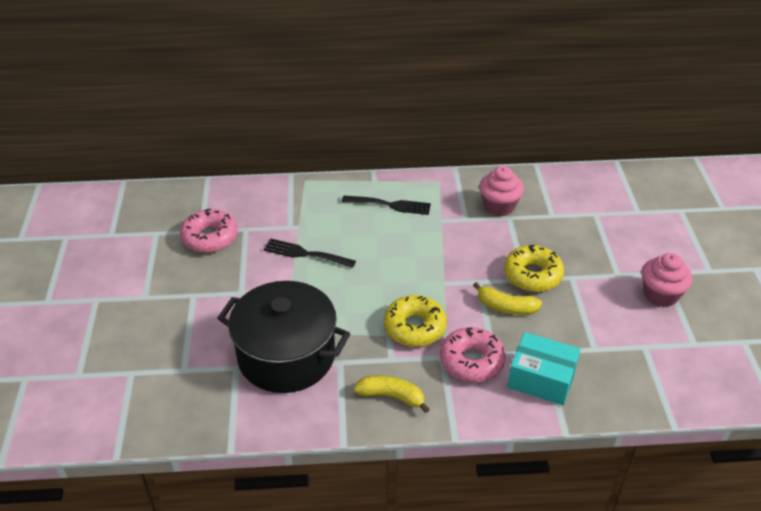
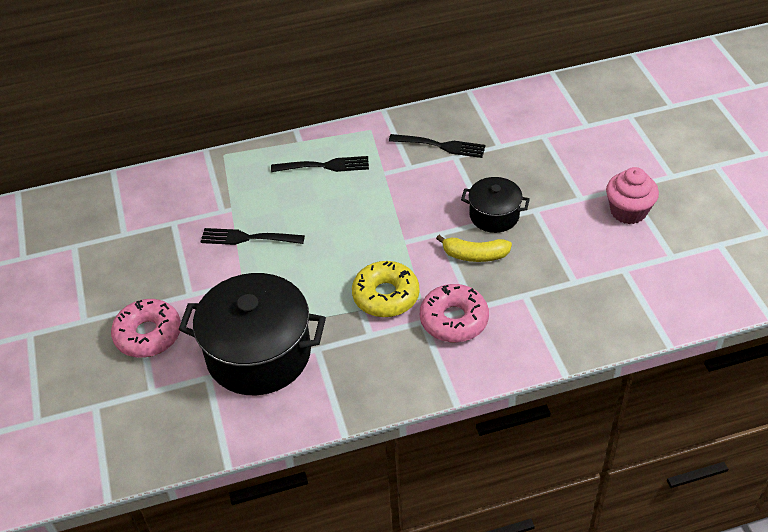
camera: 10 degrees left, 5 degrees up
(210, 237) = (136, 240): pink donut -> pink donut (148, 335)
(391, 396) = (381, 374): yellow banana -> none
(499, 206) = (441, 146): pink cupcake -> black fork
(532, 275) = (494, 215): yellow donut -> black pot
(541, 379) = (528, 324): turquoise box -> none

